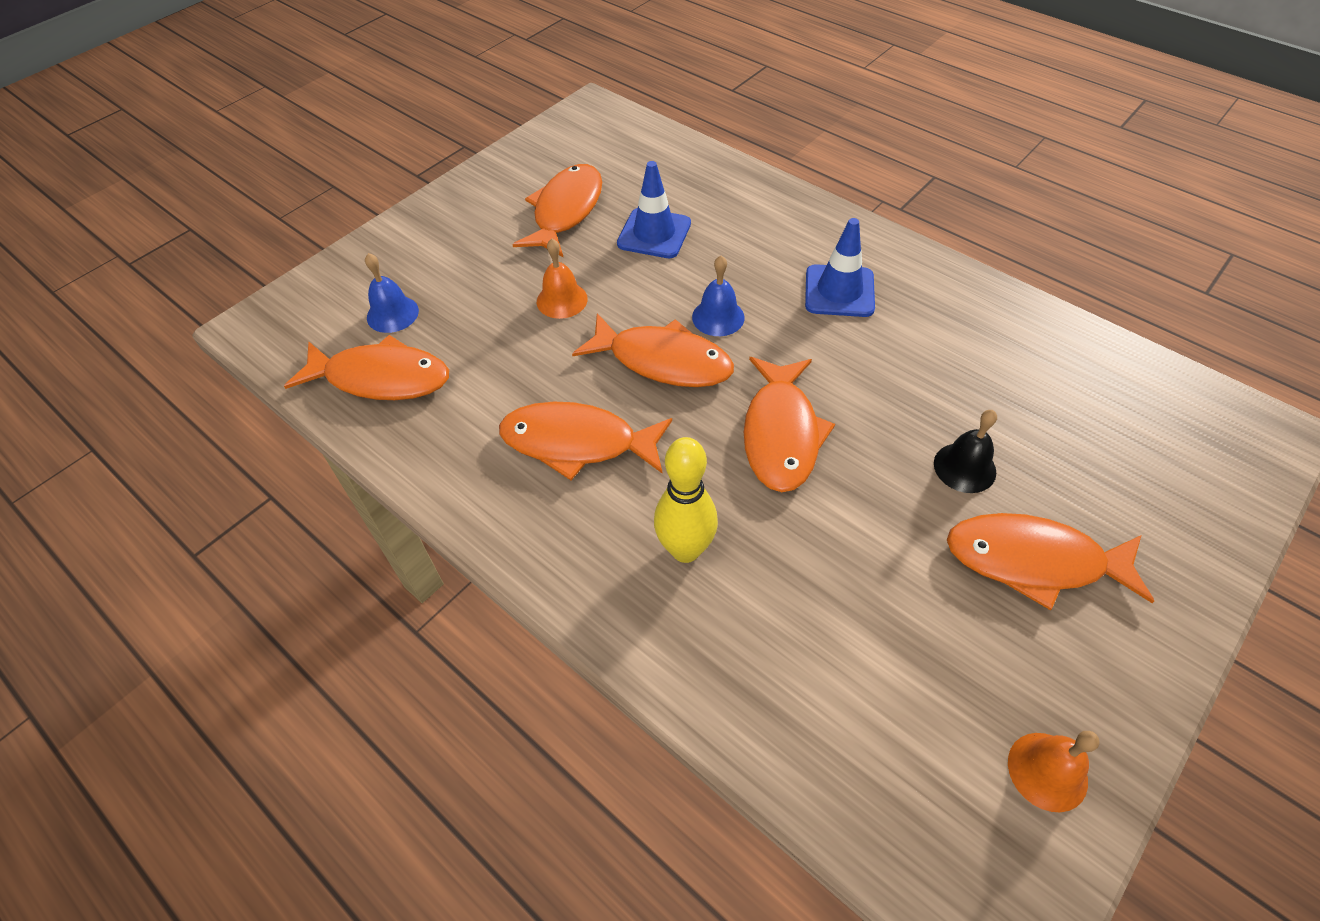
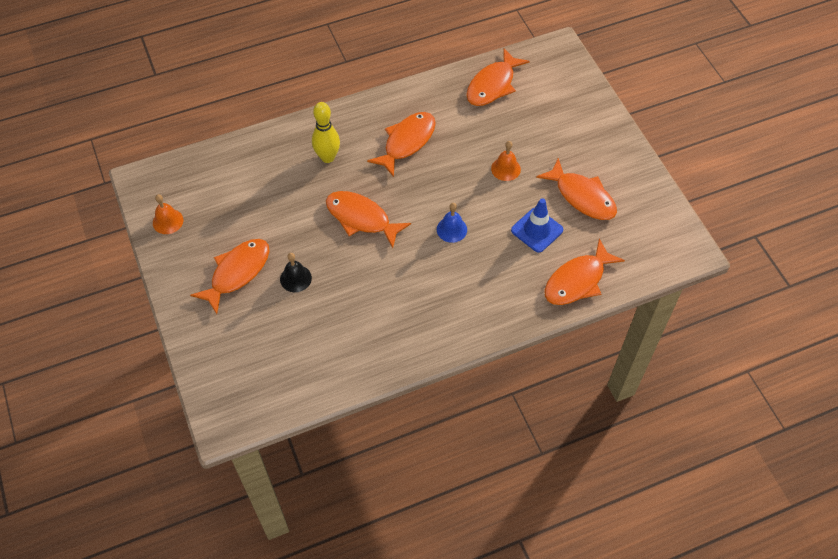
camera: 115 degrees right, 5 degrees up
(392, 314) = (536, 99): blue bell -> none
(663, 361) = (435, 193): orange fish -> orange fish (577, 281)
(839, 291) = (436, 294): blue traffic cone -> none

